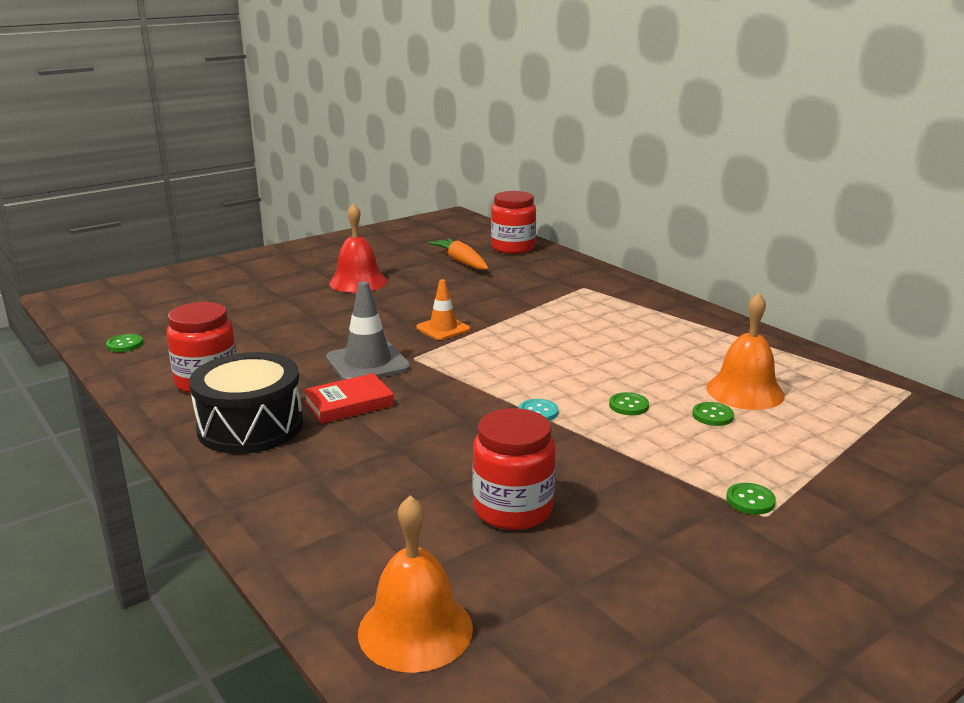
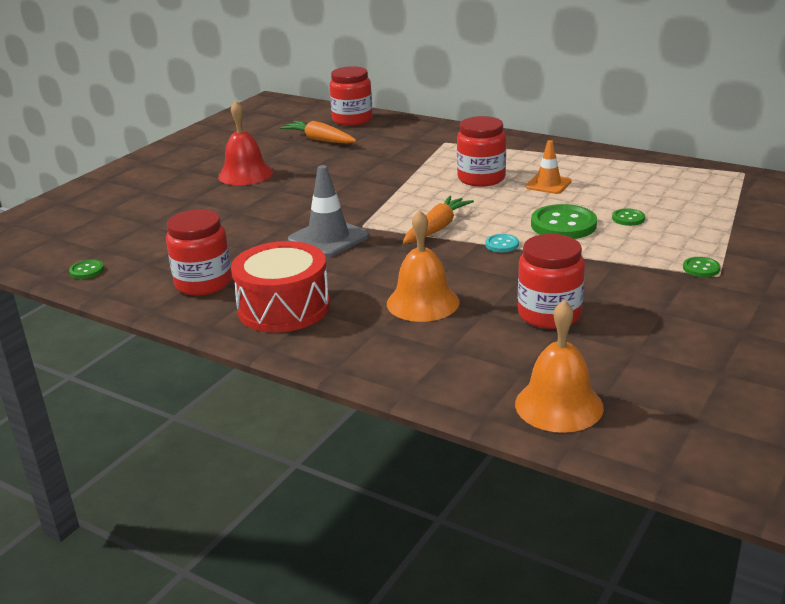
camera: 20 degrees left, 5 degrees up
(250, 426) = (284, 308): black drum -> red drum
(349, 403) = (347, 272): red book -> none
(443, 328) = (362, 198): orange traffic cone -> orange traffic cone (548, 184)
(486, 377) = (437, 228): none -> orange carrot
(586, 333) = (481, 178): none -> red jar
(628, 405) = (563, 225): green button -> green button, size x2.02
(745, 391) = (635, 196): orange bell -> orange bell (423, 302)

